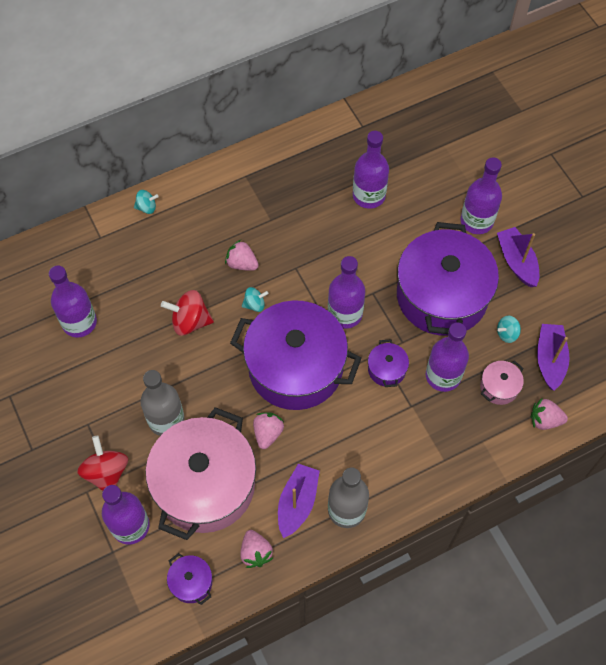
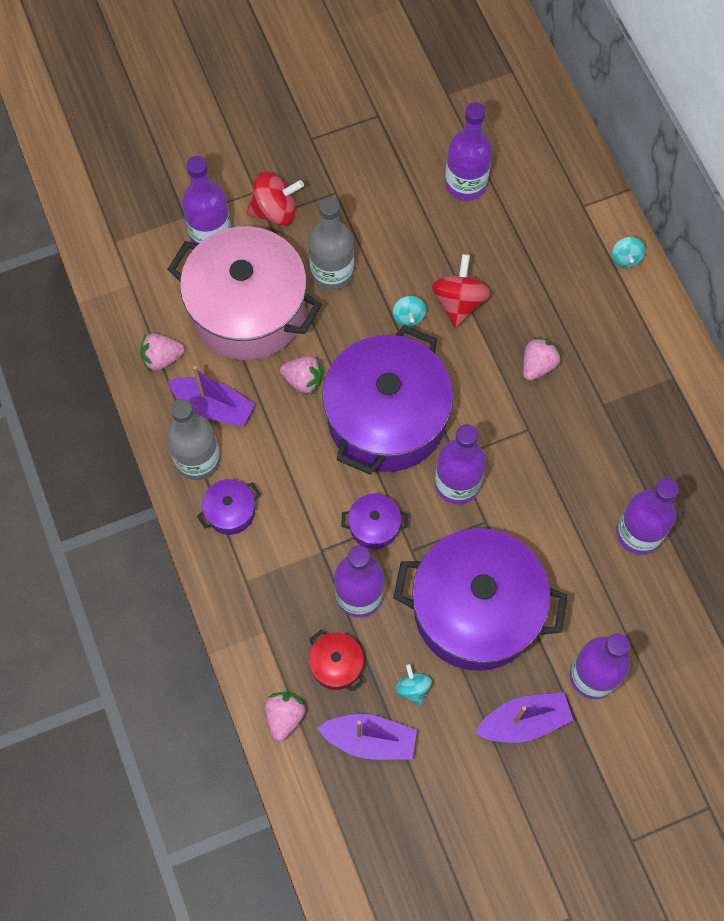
camera: 95 degrees right, 5 degrees up
(191, 582) = (139, 292): purple pot -> purple pot (230, 512)
(254, 304) = (477, 377): turquoise spinning top -> turquoise spinning top (408, 317)
(499, 387) = (336, 664): pink pot -> red pot

